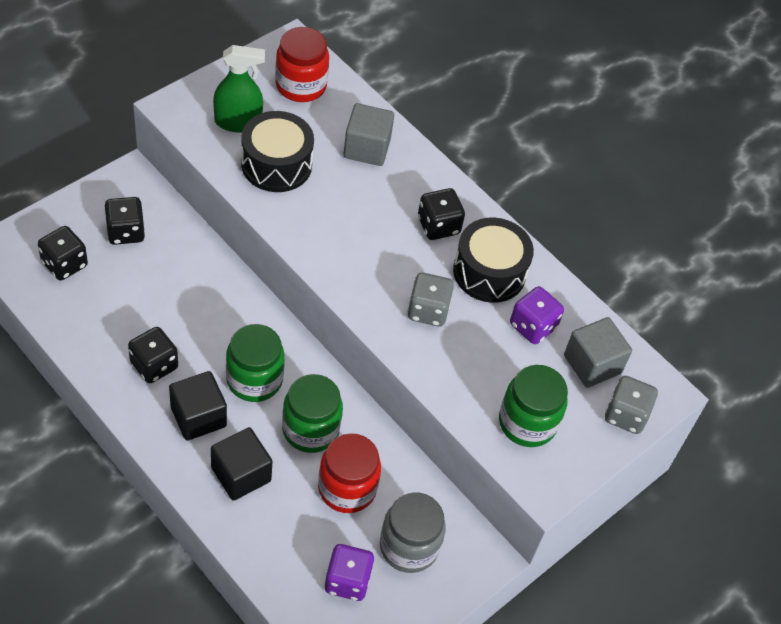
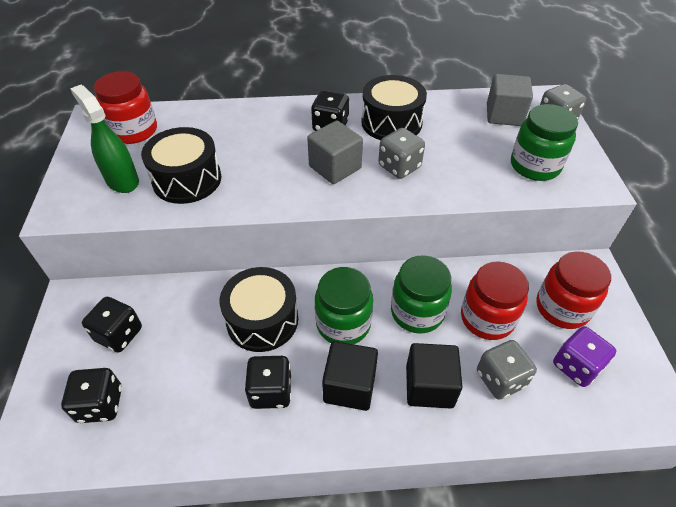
camera: 45 degrees left, 5 degrees down
(213, 319) = (262, 320): none -> black drum
(238, 122) = (122, 180): green spray bottle -> green spray bottle turned 75 degrees counterclockwise
(288, 525) = (500, 379): none -> grey dice
(367, 148) = (228, 127): grey cube -> grey cube (335, 167)
(409, 546) = (562, 308): grey jar -> red jar
(533, 326) = (453, 125): purple dice -> none

